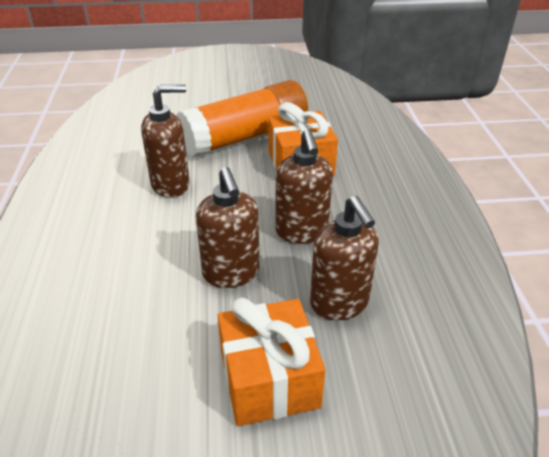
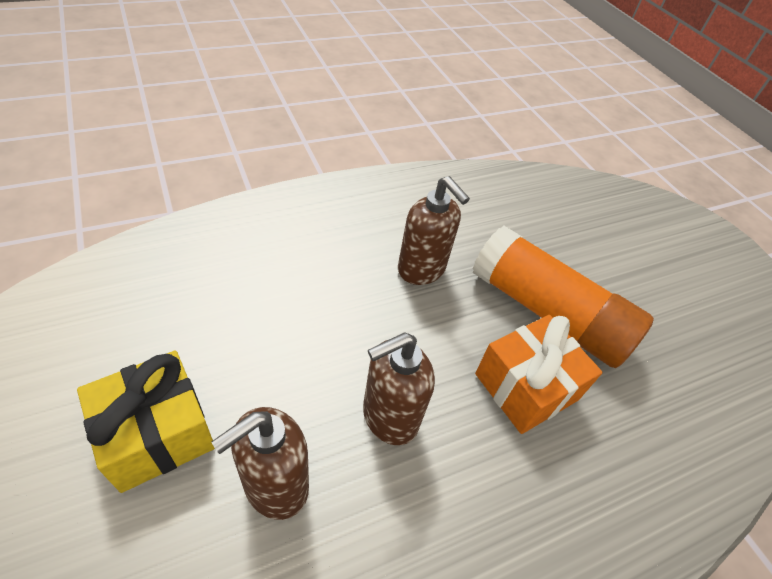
camera: 65 degrees right, 10 degrees up
(231, 273) = (300, 361): brown soap dispenser -> none
(269, 379) = (157, 433): orange gift -> yellow gift

